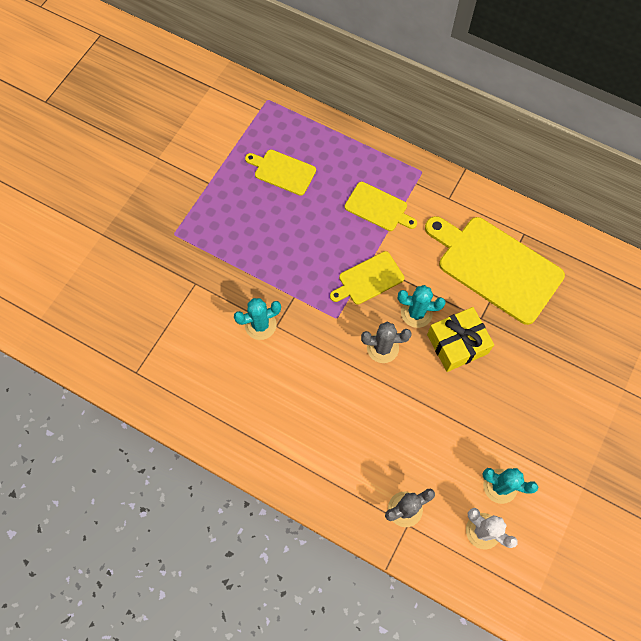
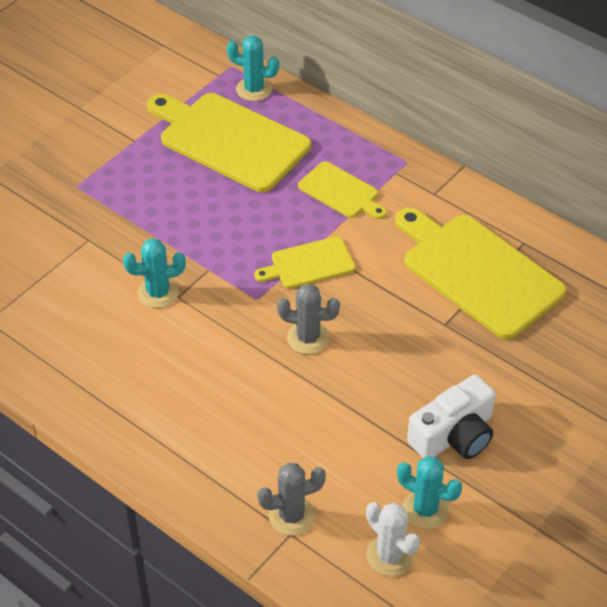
camera: 10 degrees right, 20 degrees down
(282, 171) = (229, 140): yellow cutting board -> yellow cutting board, size x1.91
(416, 313) = (361, 307): turquoise cactus -> turquoise cactus (254, 89)
(457, 344) = (406, 347): yellow gift -> none
(507, 417) = (454, 435): none -> white camera

